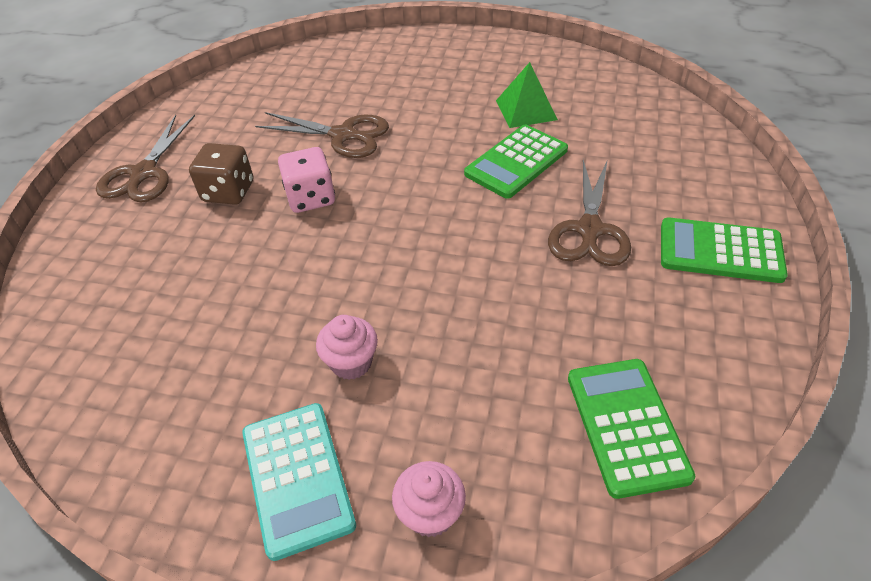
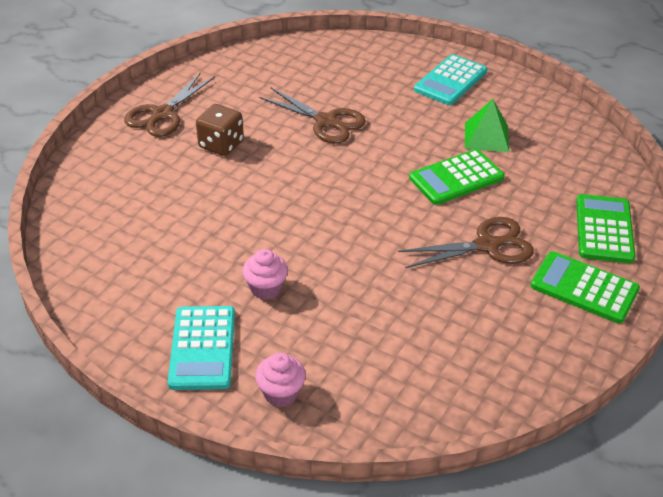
camera: 15 degrees right, 5 degrees down
(311, 198) = (281, 165): pink dice -> none
(459, 61) = (450, 81): none -> turquoise calculator
(589, 230) = (487, 245): brown scissors -> brown scissors turned 135 degrees counterclockwise
(627, 426) = (441, 382): green calculator -> green calculator (604, 229)

